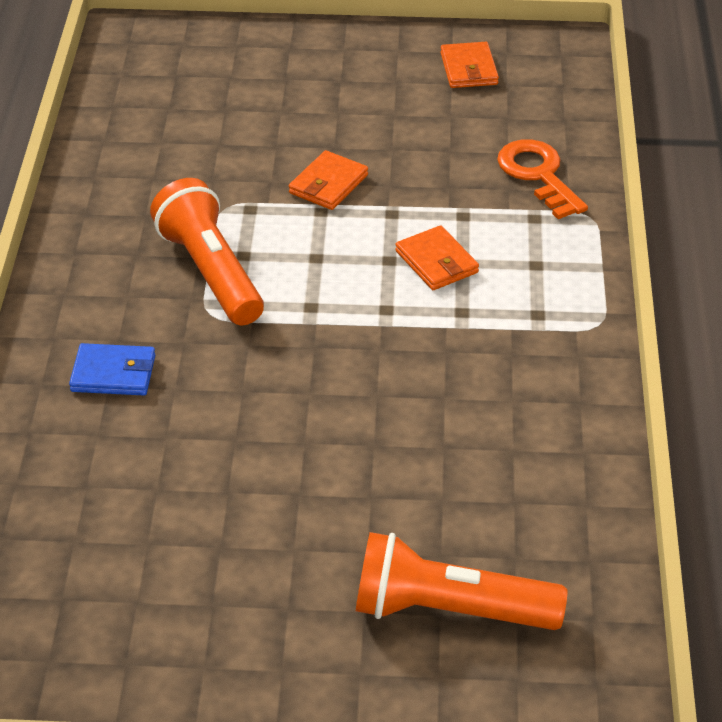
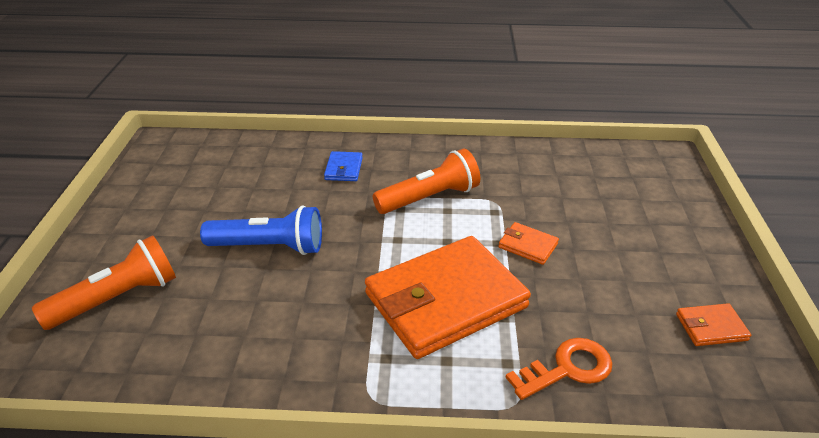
camera: 90 degrees right, 5 degrees down
(326, 446) = (269, 247): none -> blue flashlight
(436, 262) = (445, 300): orange wallet -> orange wallet, size x2.45
(449, 610) = (118, 298): orange flashlight -> orange flashlight turned 45 degrees clockwise

